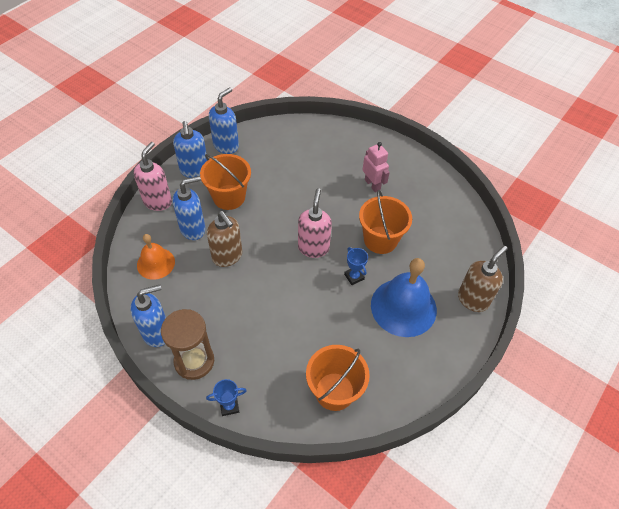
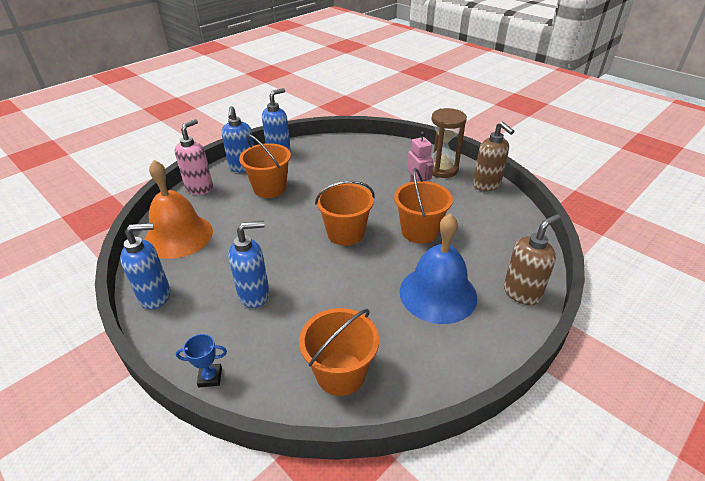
camera: 10 degrees right, 15 degrees down
(156, 263) = (178, 236): orange bell -> orange bell, size x1.69
(193, 229) = (226, 210): blue soap dispenser -> blue soap dispenser (254, 294)
(194, 361) = (186, 327): brown hourglass -> brown hourglass (442, 169)
(227, 256) = (253, 235): brown soap dispenser -> brown soap dispenser (487, 185)
(313, 248) = (345, 233): pink soap dispenser -> orange bucket
(354, 277) = (385, 261): blue trophy -> none

